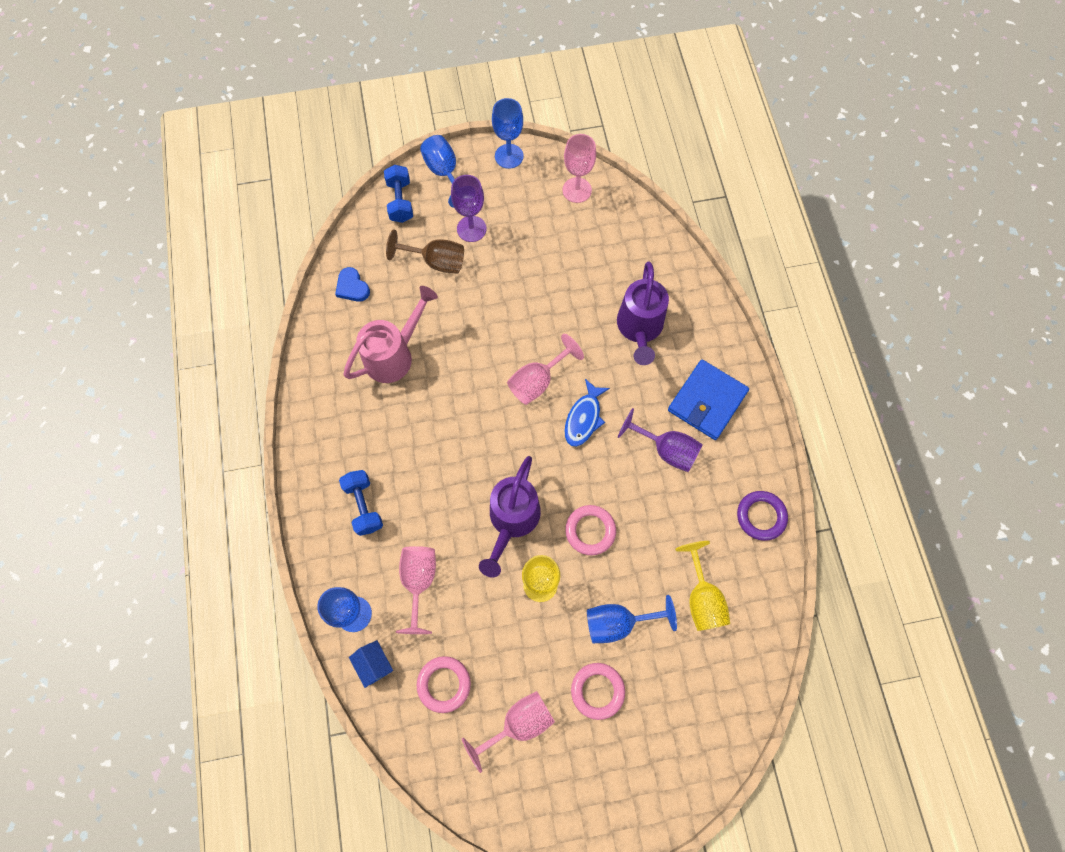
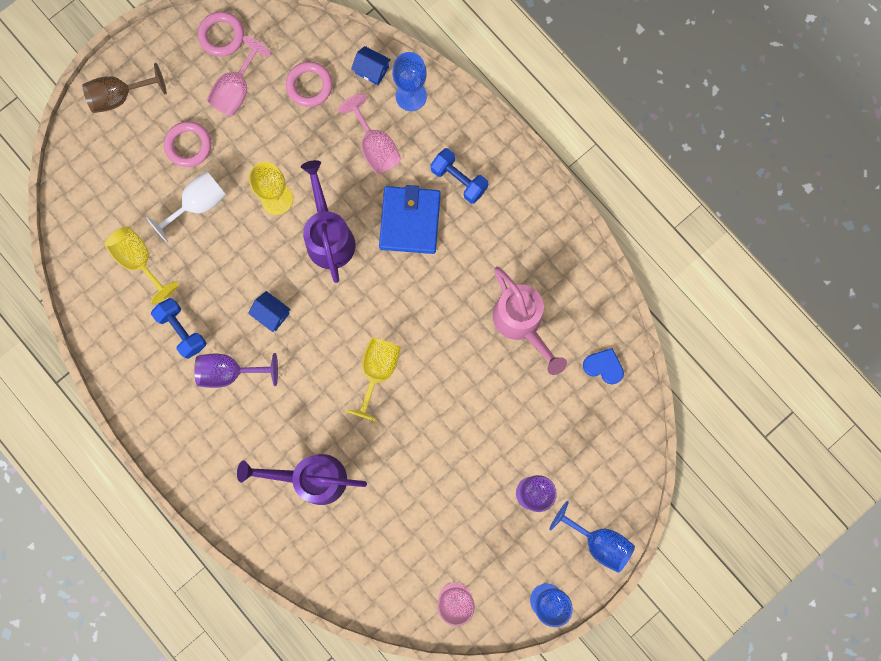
camera: 150 degrees right, 10 degrees up
(394, 355) = (521, 323): pink watering can -> pink watering can turned 45 degrees counterclockwise
(400, 201) = (620, 483): blue dumbbell -> blue dumbbell (182, 330)
(436, 262) = (543, 438): brown goblet -> brown goblet (120, 97)
(537, 381) = (378, 371): pink goblet -> yellow goblet
(584, 418) = (317, 360): blue fish -> none
(590, 531) = (259, 264): pink ring -> pink ring (222, 36)
(602, 480) = (271, 314): none -> blue house
(618, 622) = (198, 204): blue goblet -> white goblet
(639, 328) = (313, 478): purple watering can -> purple watering can turned 60 degrees counterclockwise
(707, 401) = (215, 439): blue wallet -> blue wallet (410, 221)
(761, 516) = (120, 358): purple ring -> none

